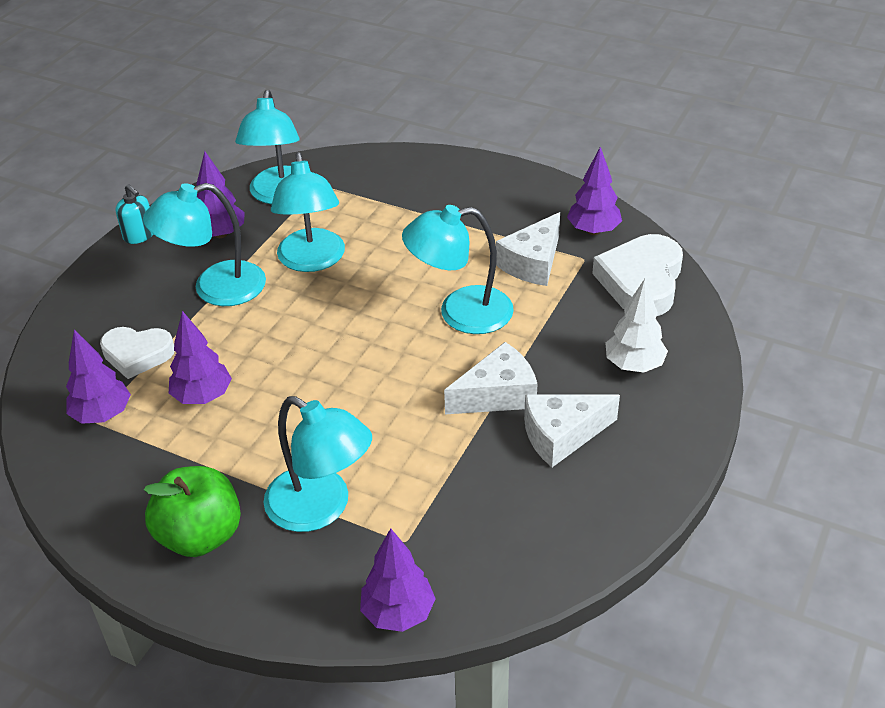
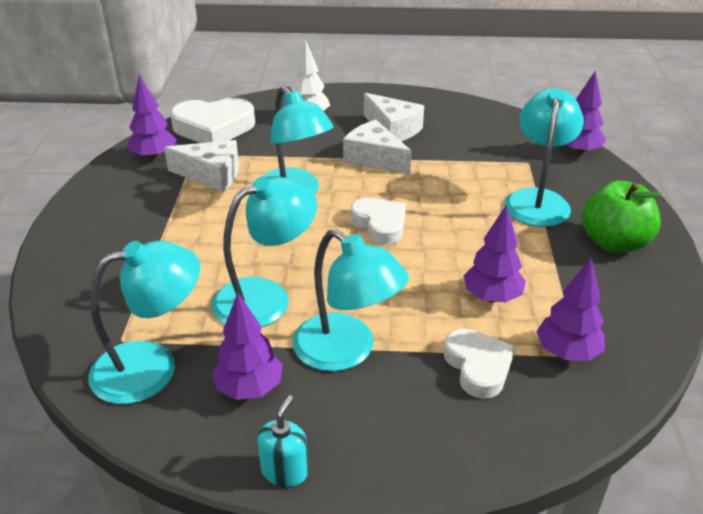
camera: 115 degrees left, 5 degrees down
(365, 358) = (380, 224): none -> white heart

